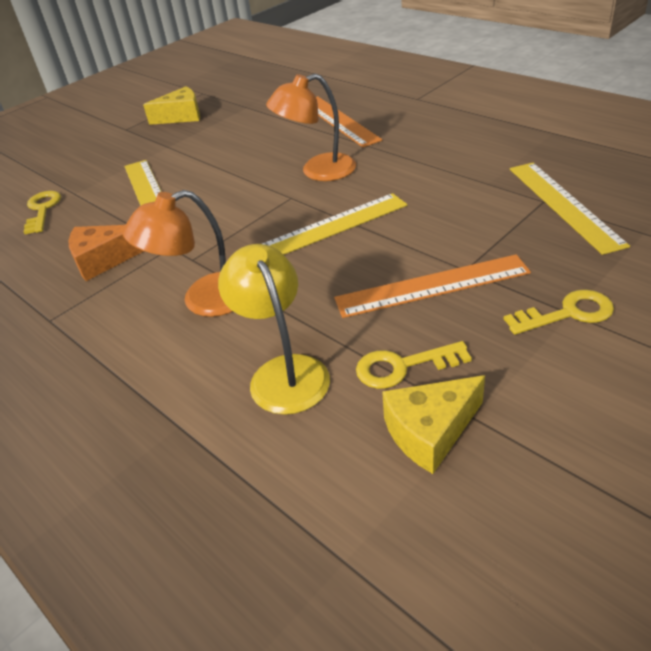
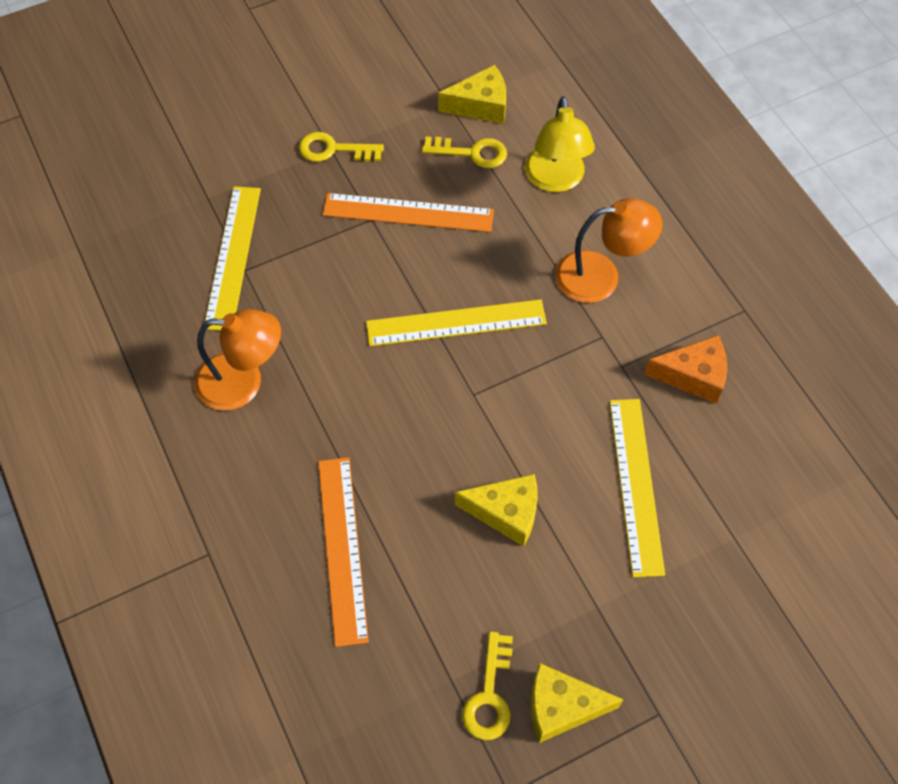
camera: 165 degrees left, 20 degrees up
(42, 209) = (775, 516): yellow key -> yellow key (489, 695)
(240, 159) = (506, 513): none -> yellow cheese
(317, 171) = (423, 432): orange lamp -> orange lamp (243, 382)

